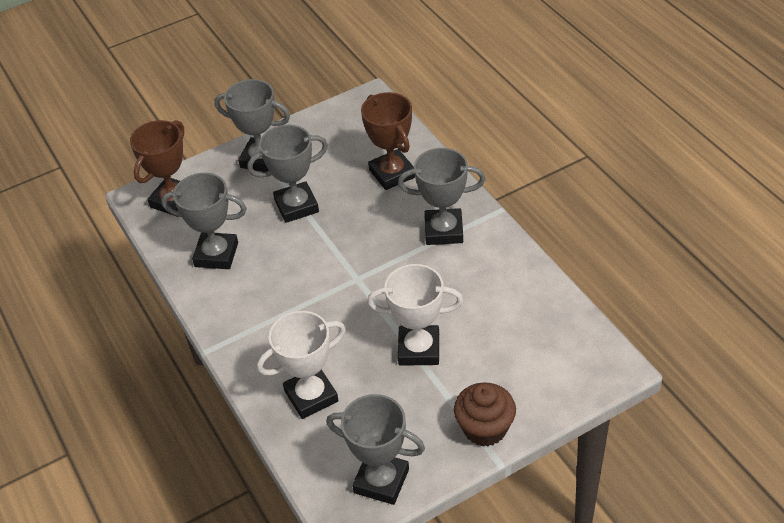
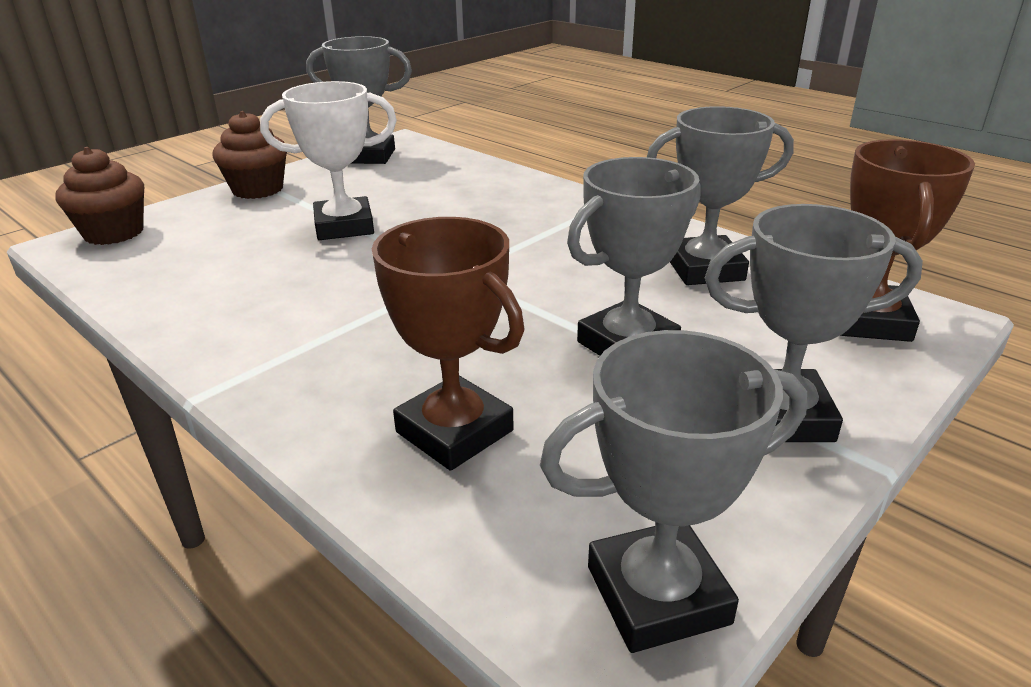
camera: 160 degrees right, 15 degrees down
(311, 396) = (468, 185): white trophy -> none
(444, 231) = (319, 347): grey trophy -> grey trophy (657, 595)
(587, 376) = (114, 233): none -> brown cupcake

